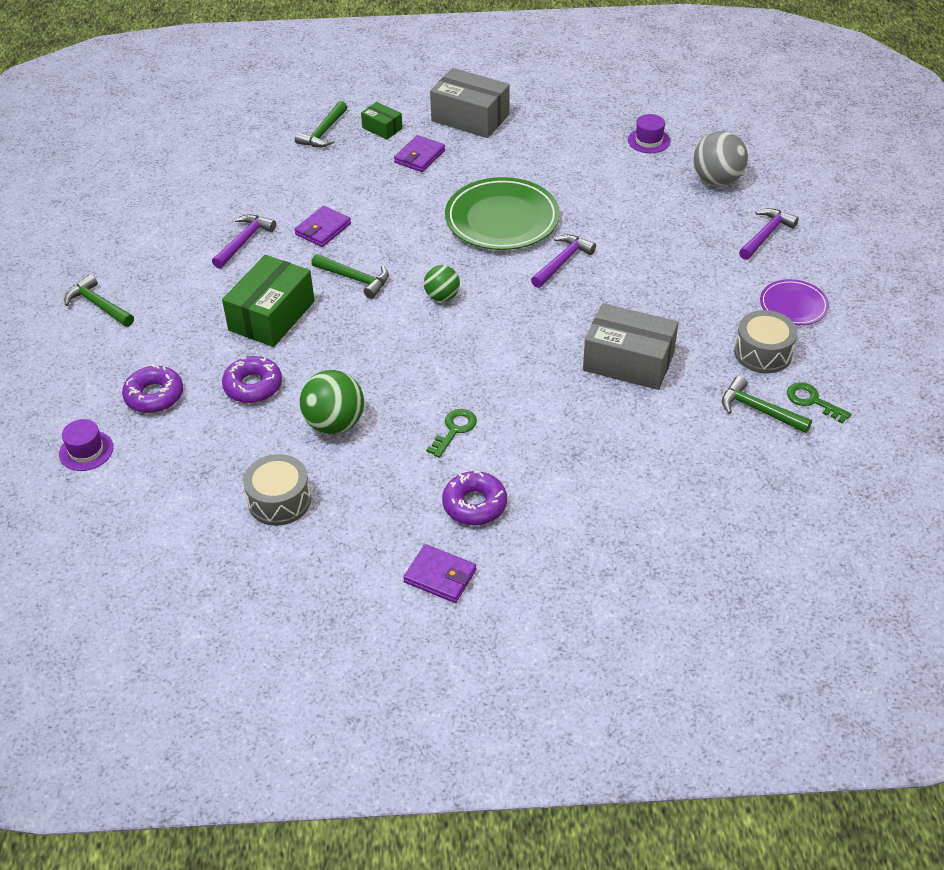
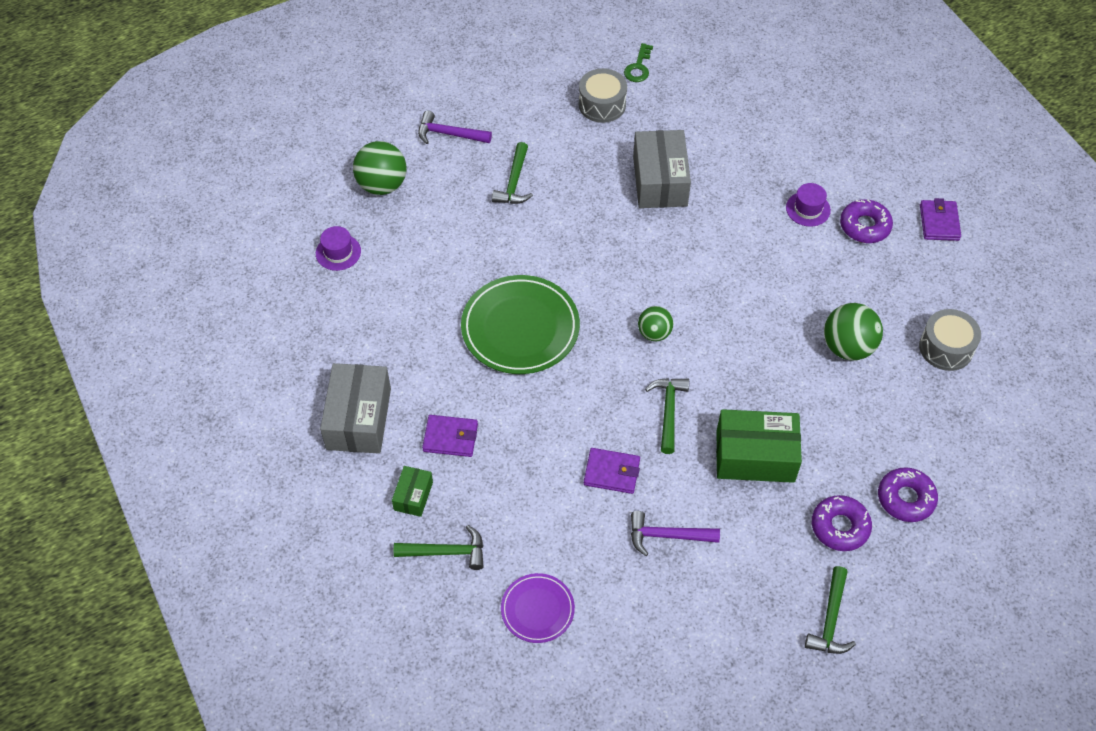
camera: 115 degrees left, 10 degrees up
(86, 451) = (996, 515): purple hat -> purple hat (808, 209)
(253, 386) = (846, 427): purple donut -> purple donut (840, 527)
(454, 430) = (802, 265): green key -> none
(562, 262) = (559, 262): purple hammer -> none
(717, 180) = (382, 185): grey ball -> green ball
(758, 410) = (666, 94): green hammer -> green hammer (514, 182)
(793, 305) = (534, 98): purple plate -> purple plate (537, 609)

